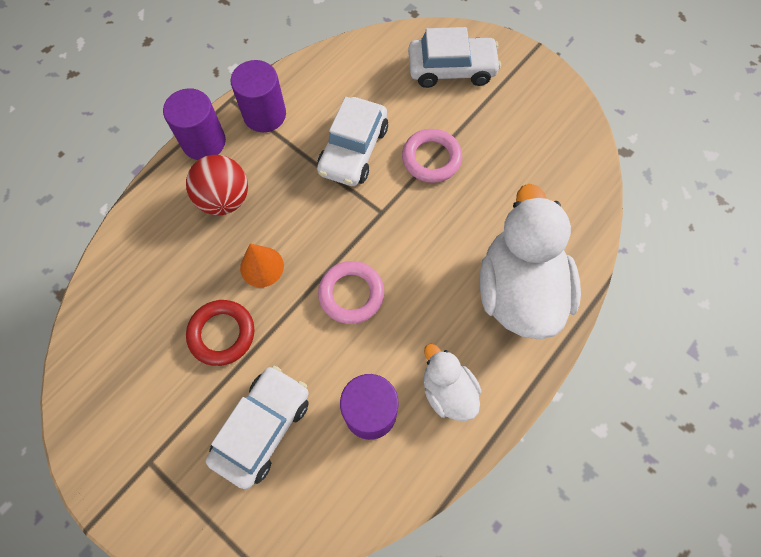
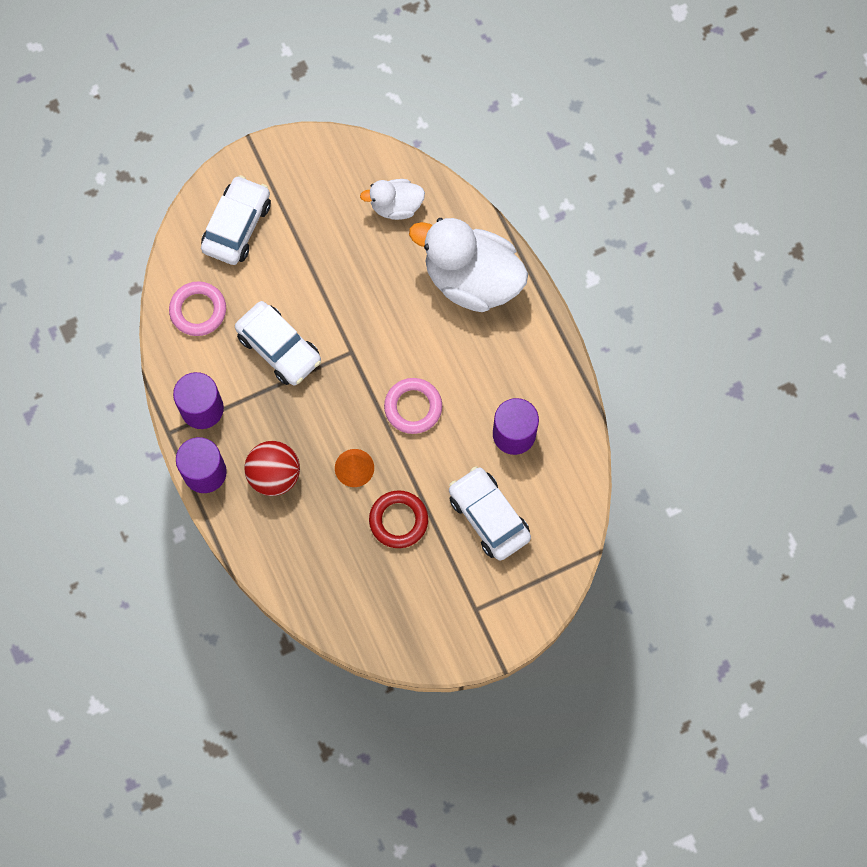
camera: 65 degrees left, 5 degrees up
(431, 158) = (321, 288): pink ring -> pink ring (198, 310)
(447, 391) = (524, 371): white duck -> white duck (396, 206)

